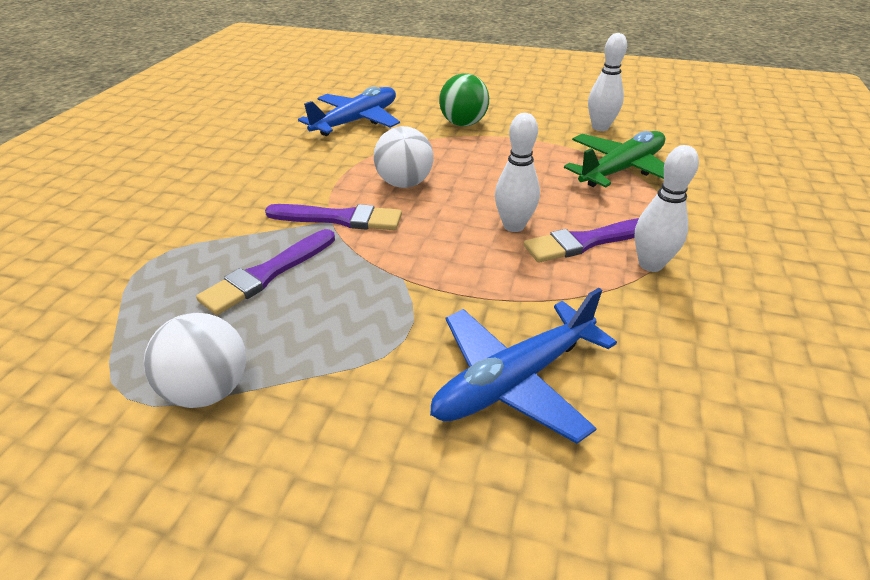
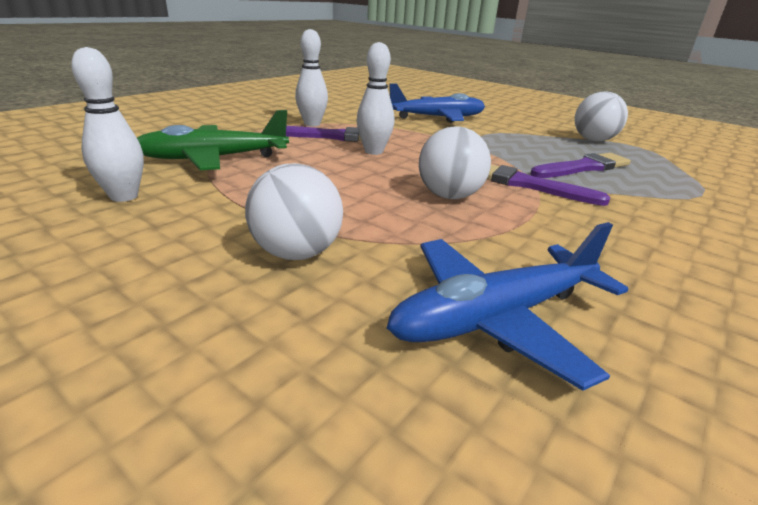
camera: 160 degrees left, 10 degrees down
(463, 124) = (296, 253): green ball -> white ball

